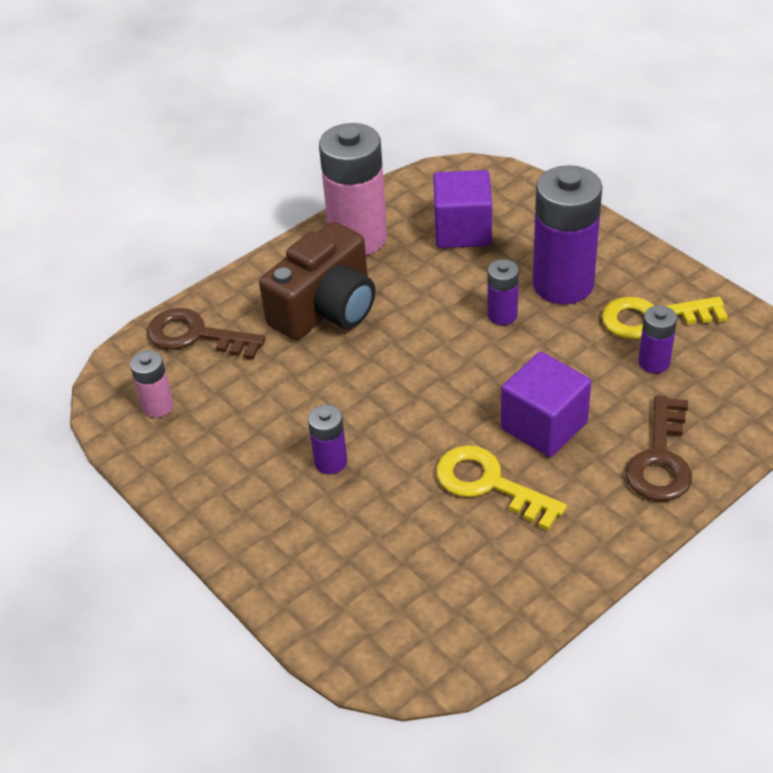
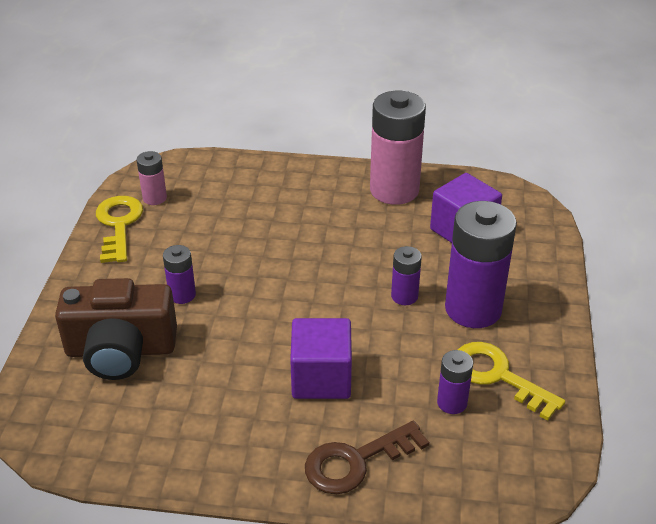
camera: 45 degrees right, 5 degrees down
(196, 335) = (228, 177): brown key -> none
(326, 308) = (313, 214): brown camera -> brown camera (121, 350)
(489, 484) = (237, 381): yellow key -> yellow key (119, 225)

